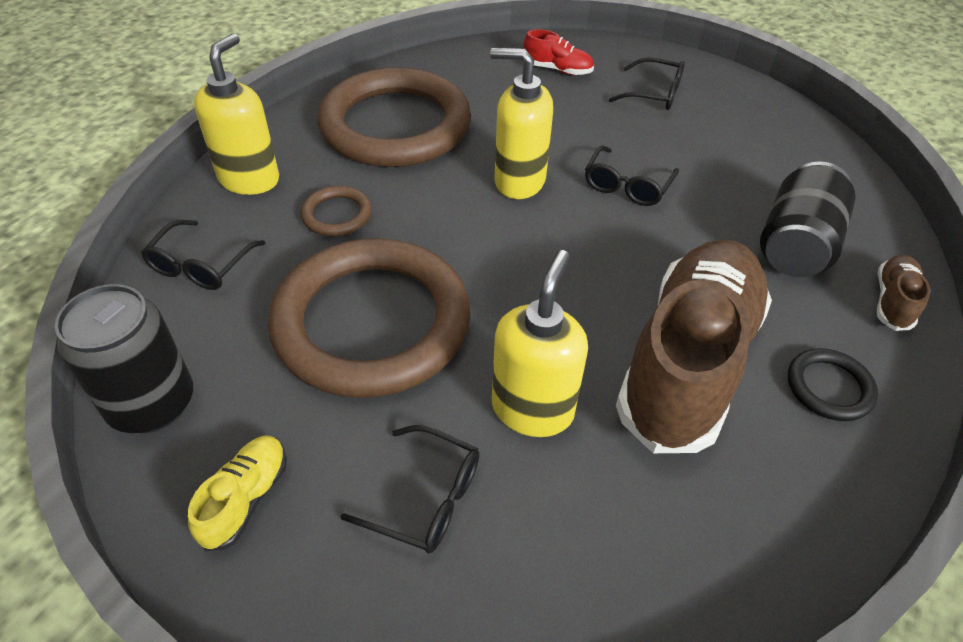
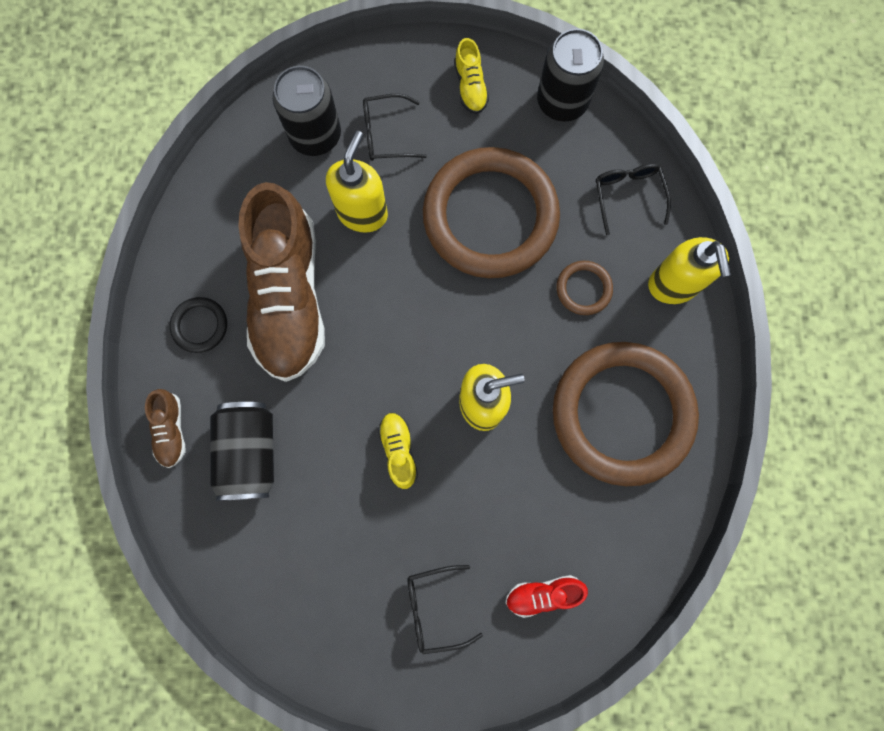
camera: 150 degrees right, 30 degrees up
(532, 409) = (362, 213): yellow soap dispenser -> yellow soap dispenser turned 150 degrees counterclockwise
(539, 561) = (315, 135): none -> black can
(627, 185) = (399, 450): black glasses -> yellow shoe

